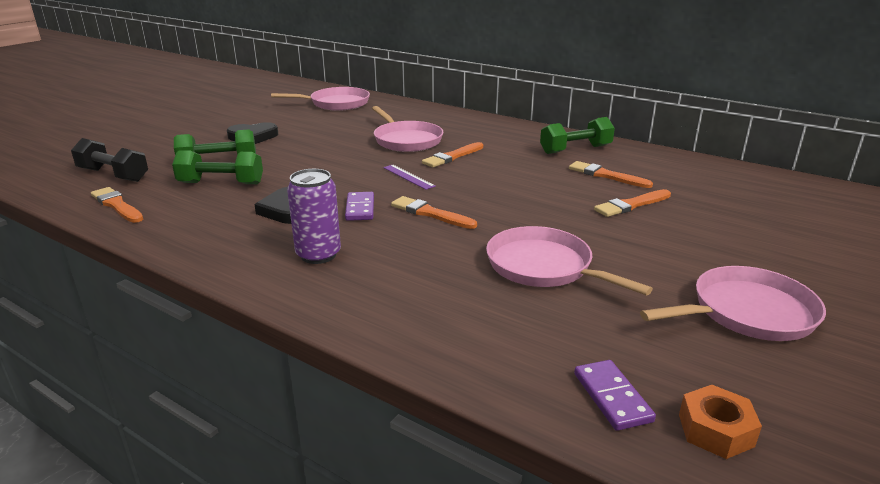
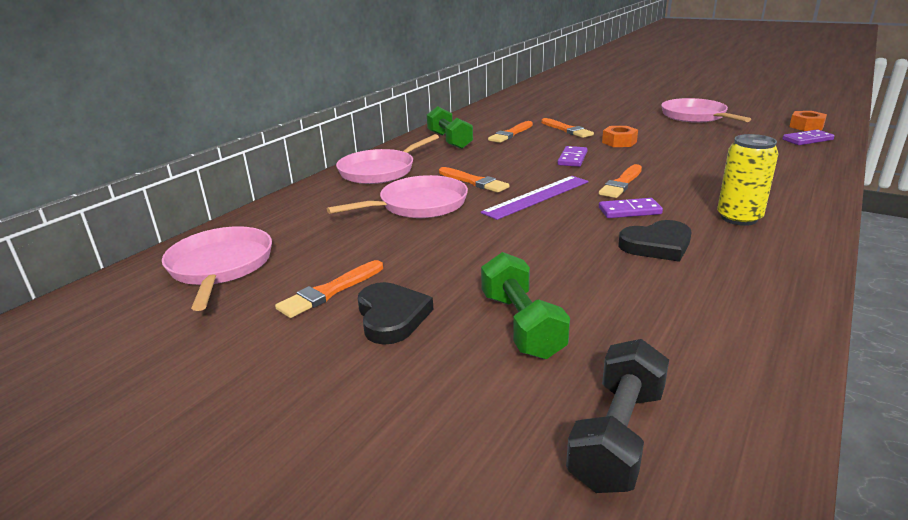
camera: 90 degrees left, 0 degrees up
(117, 205) = (733, 381): orange brush -> orange brush (330, 291)
(221, 183) = (602, 304): green dumbbell -> none
(318, 255) = (739, 218): purple can -> yellow can
(408, 177) = (537, 197): purple ruler -> purple ruler, size x1.70
(513, 198) = (572, 158): none -> purple domino
(543, 266) = (684, 150): pink pan -> pink pan (380, 171)
(578, 230) = (619, 142): none -> orange nut

